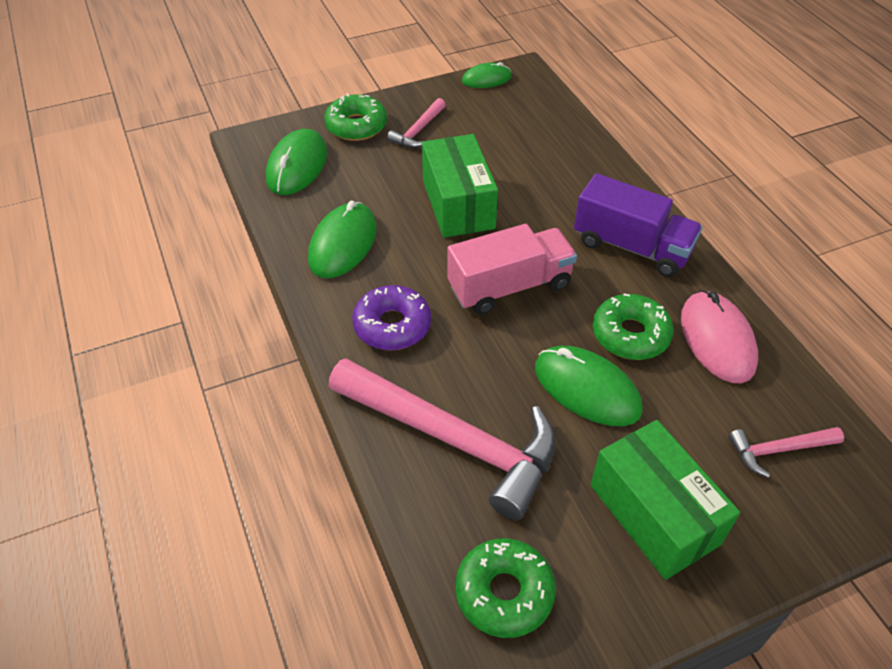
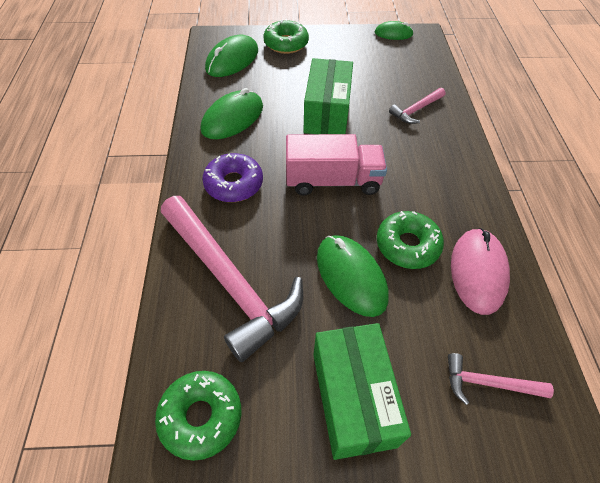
camera: 20 degrees right, 5 degrees up
(418, 130) = (326, 56): pink hammer -> pink hammer (416, 110)
(631, 247) = (442, 178): purple truck -> none

